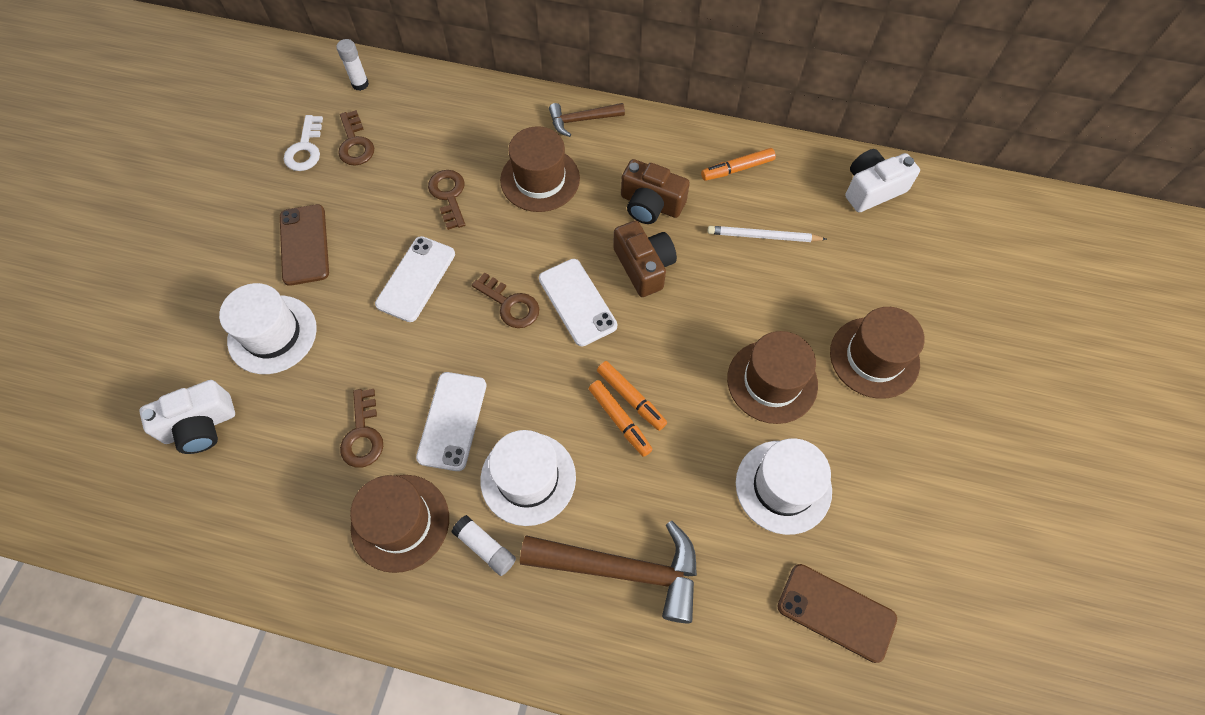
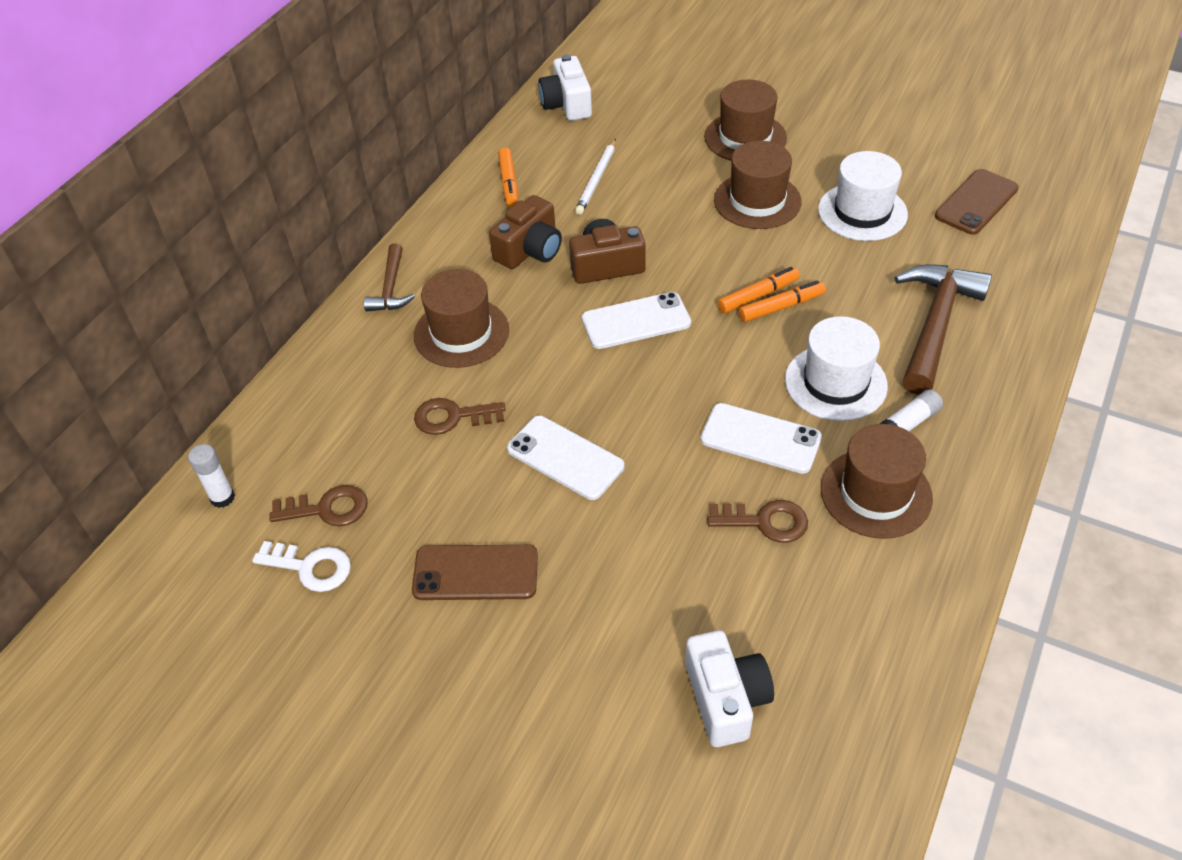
camera: 75 degrees left, 15 degrees down
(272, 334) = (606, 613): white hat -> none
(510, 304) = (624, 376): brown key -> none

